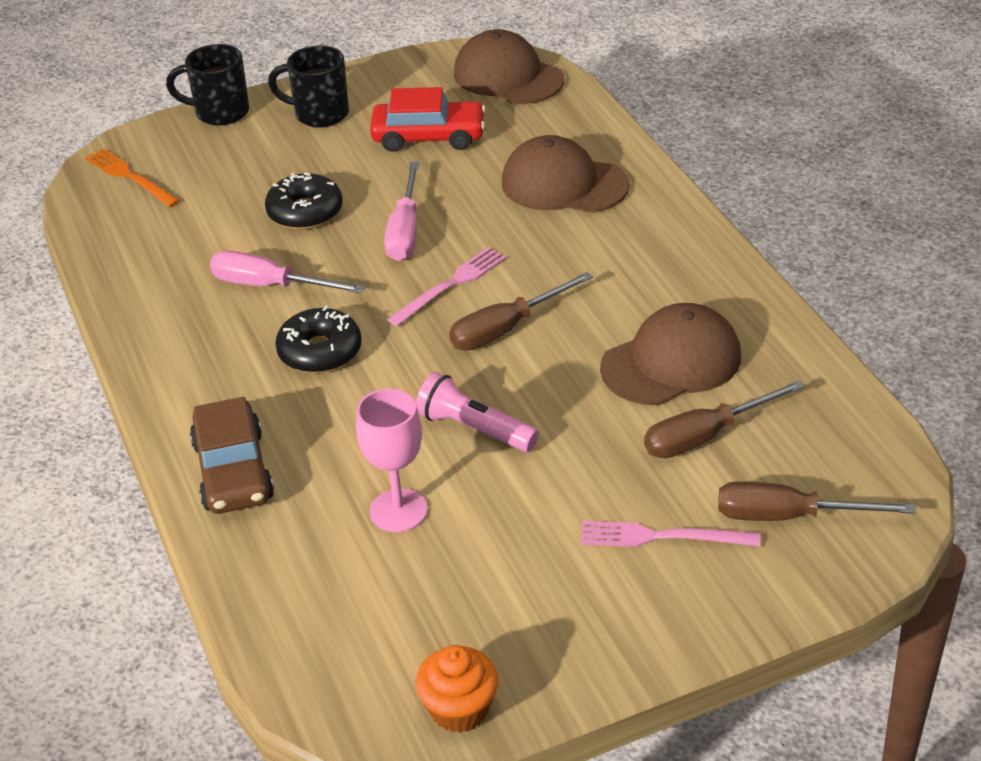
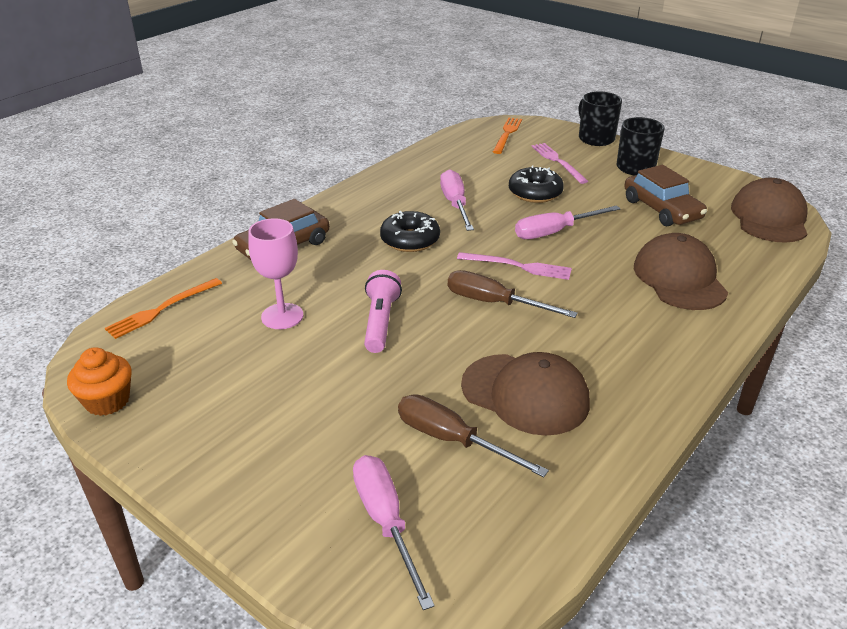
camera: 60 degrees right, 5 degrees down
(292, 625) = (162, 309): none -> orange fork
(428, 137) = (661, 209): red car -> brown car
(662, 537) = (320, 449): pink fork -> pink fork (557, 162)
(788, 516) = (386, 522): brown screwdriver -> pink screwdriver

